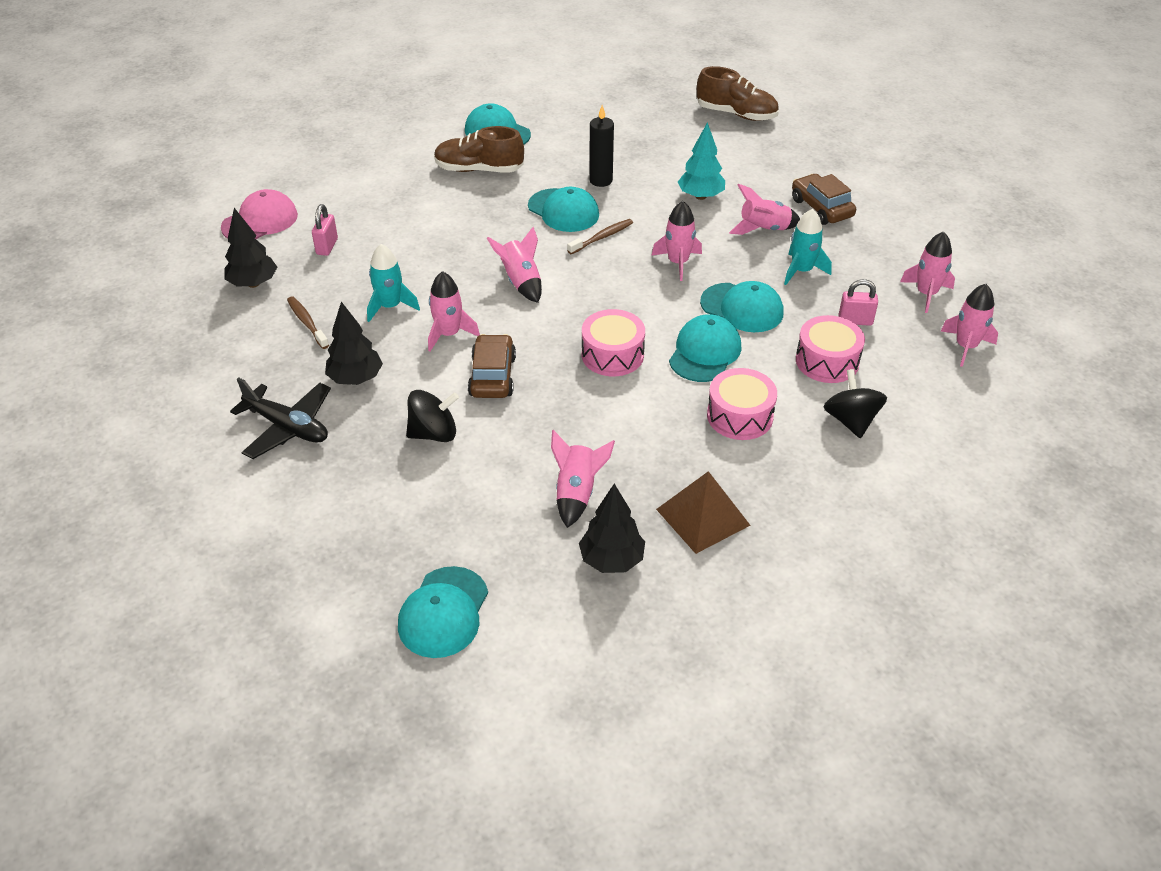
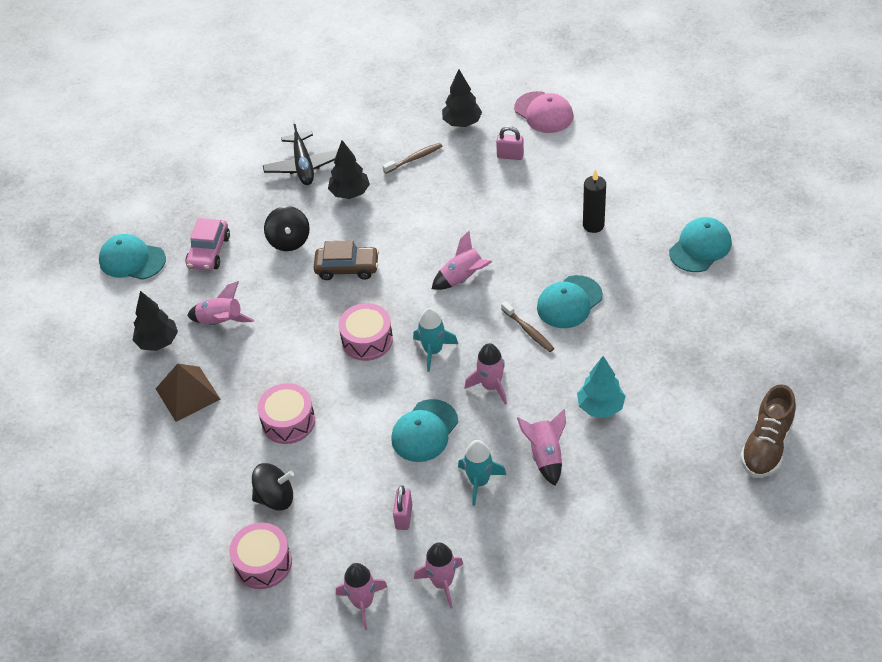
camera: 95 degrees right, 5 degrees up
(287, 427) = (303, 166): black plane -> black plane turned 45 degrees counterclockwise
(390, 306) = (432, 202): turquoise rocket -> turquoise rocket (433, 351)
(441, 518) = (209, 252): none -> pink car
(449, 334) = (397, 239): pink rocket -> none
(479, 169) = (632, 239): brown shoe -> none
(601, 180) = (622, 328): black candle -> black candle (593, 225)
(705, 352) = (366, 401): turquoise cap -> none
(821, 208) = (586, 509): brown car -> none
(827, 361) = (349, 488): pink drum -> pink drum (263, 563)

